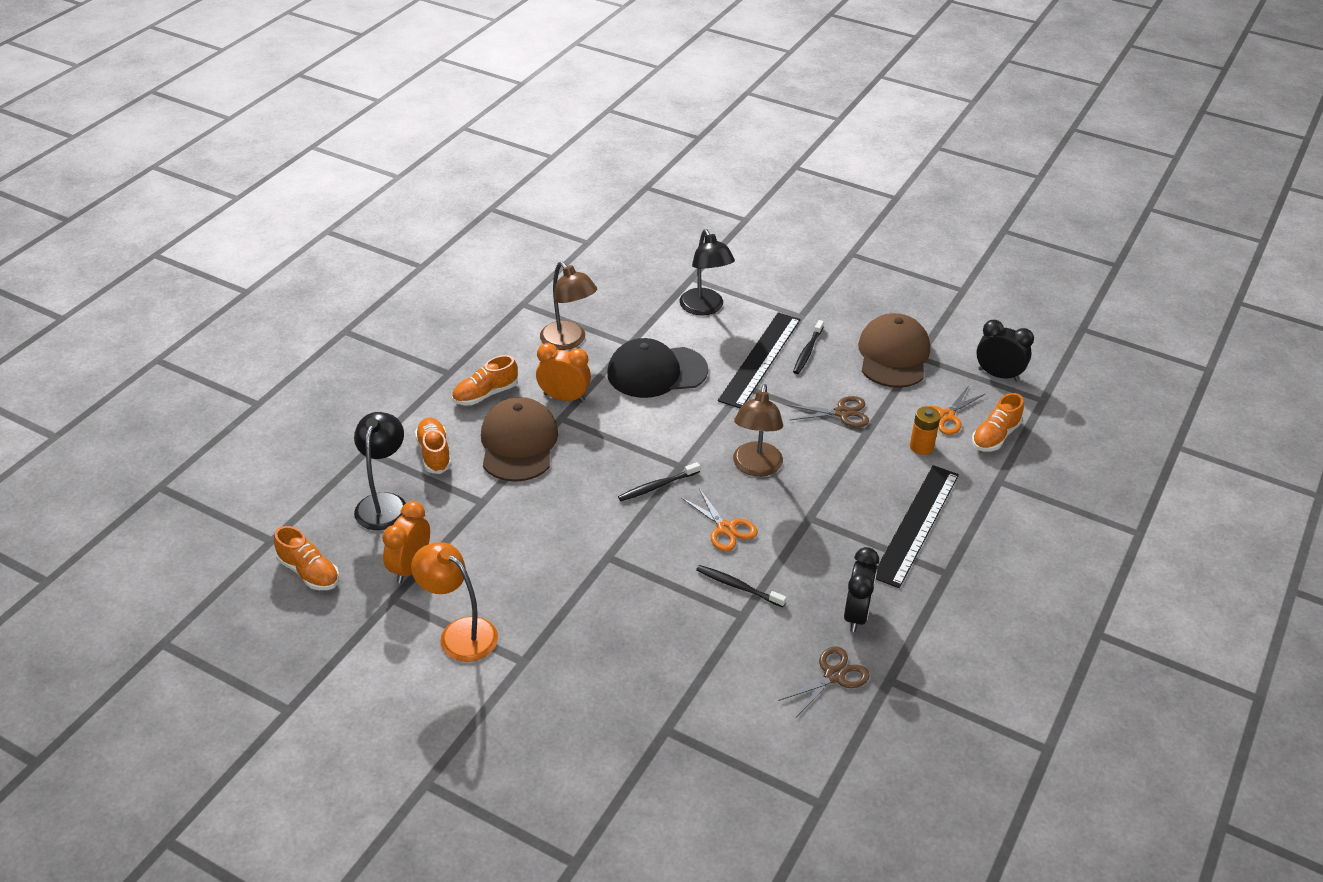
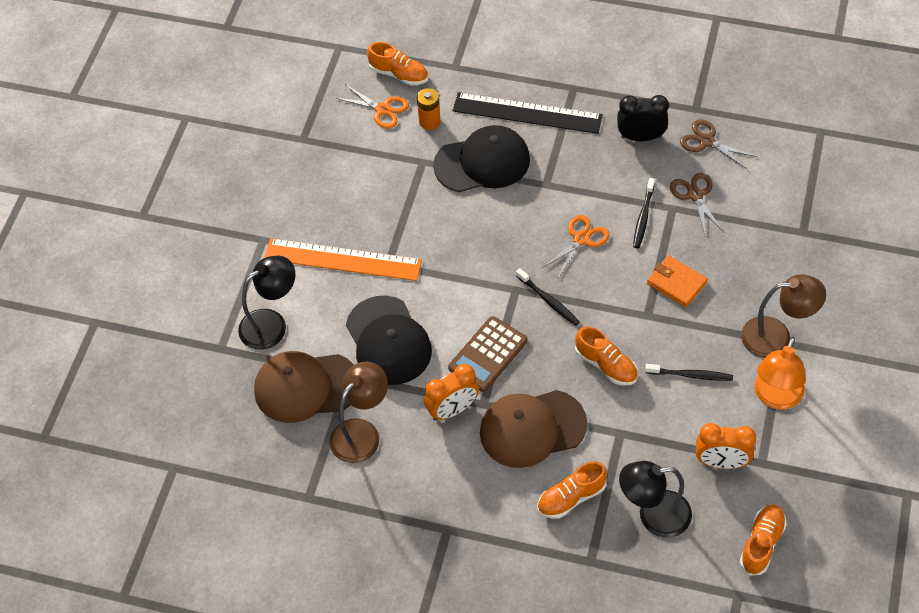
camera: 100 degrees left, 15 degrees up
(485, 394) = (470, 482): orange shoe -> orange shoe (606, 365)
(564, 398) = (452, 410): orange clock -> orange clock turned 120 degrees counterclockwise
(613, 431) = (488, 354): none -> brown calculator
(639, 591) = (676, 283): none -> orange wallet
(756, 467) = (498, 233): brown lamp -> brown lamp (776, 336)
(760, 359) = (343, 259): black ruler -> orange ruler
(807, 352) = (320, 224): black toothbrush -> black toothbrush (691, 375)
(842, 413) = (402, 183): brown scissors -> brown scissors (695, 195)
(853, 475) = (482, 162): none -> black cap
(893, 355) = (306, 157): brown cap -> brown cap (306, 387)
(998, 375) = (313, 79): black clock -> none

